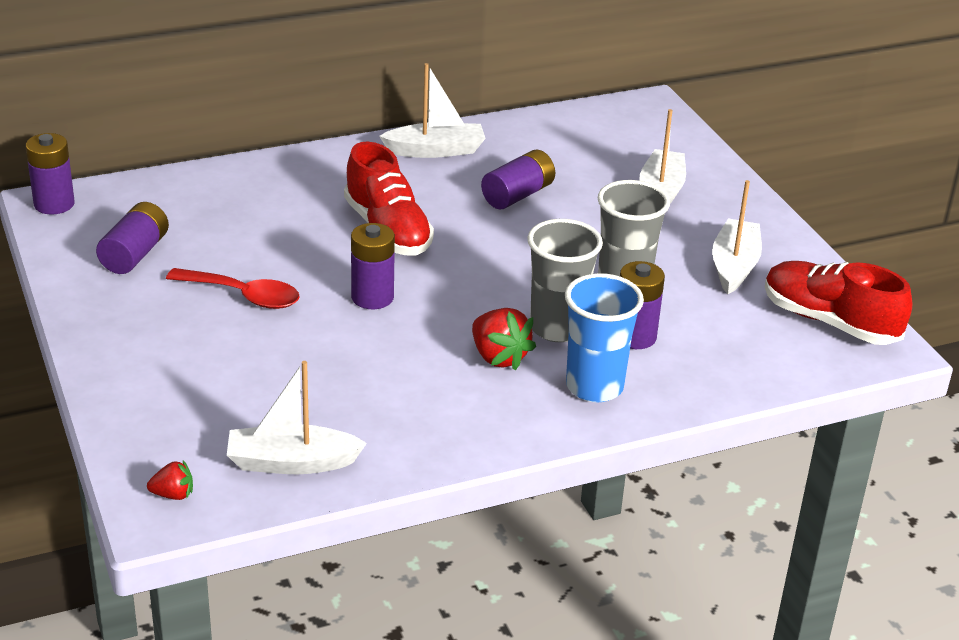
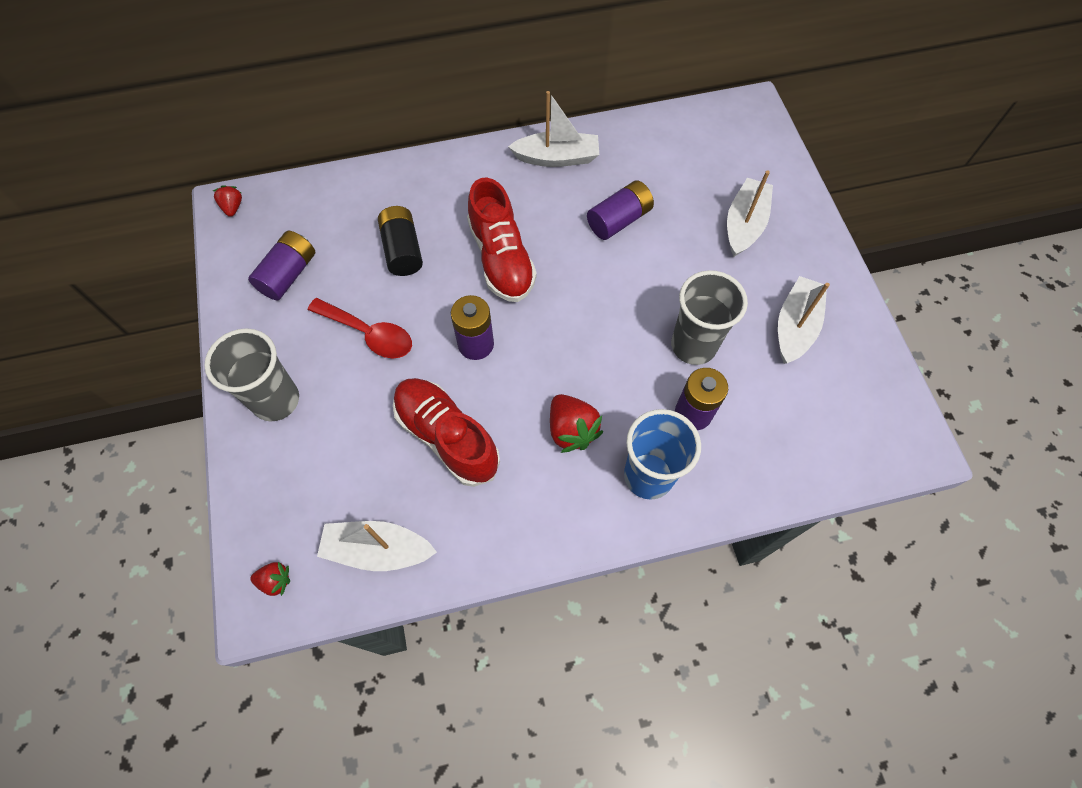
camera: 10 degrees right, 30 degrees up
(54, 204) = (233, 207): purple battery -> red strawberry
(269, 229) = (402, 250): none -> black battery
(557, 328) = (627, 396): grey cup -> grey cup (276, 400)
(829, 321) = (870, 407): red shoe -> red shoe (447, 436)

